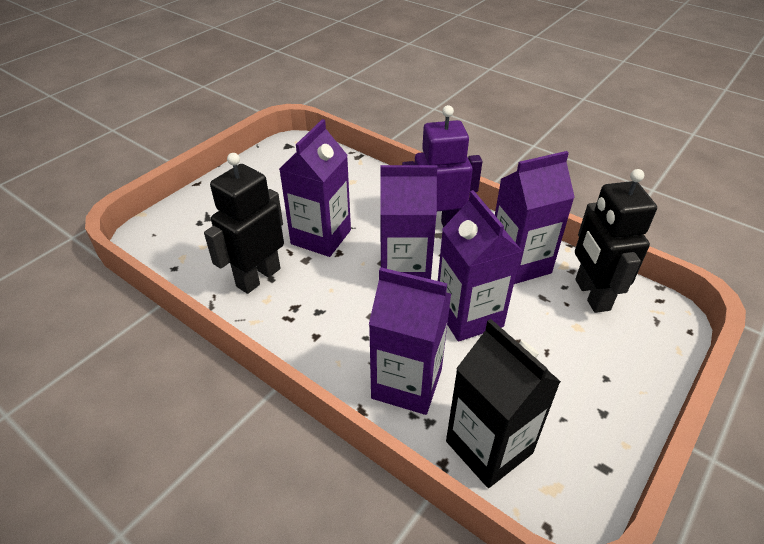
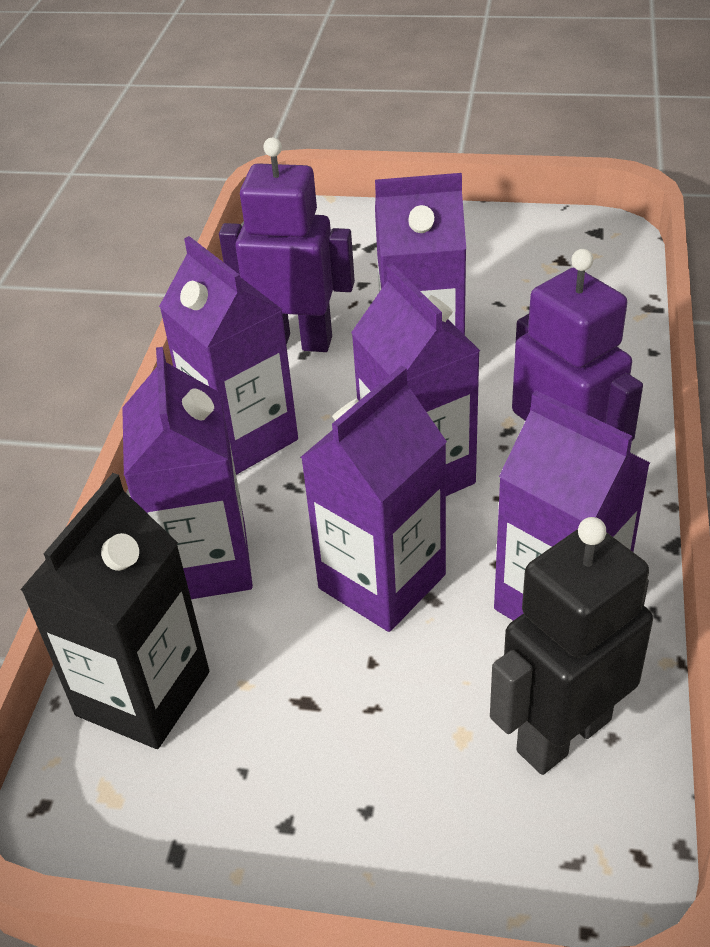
camera: 65 degrees right, 0 degrees up
(258, 277) = (296, 342): black robot -> purple robot
(318, 330) = (243, 437): none -> purple carton

